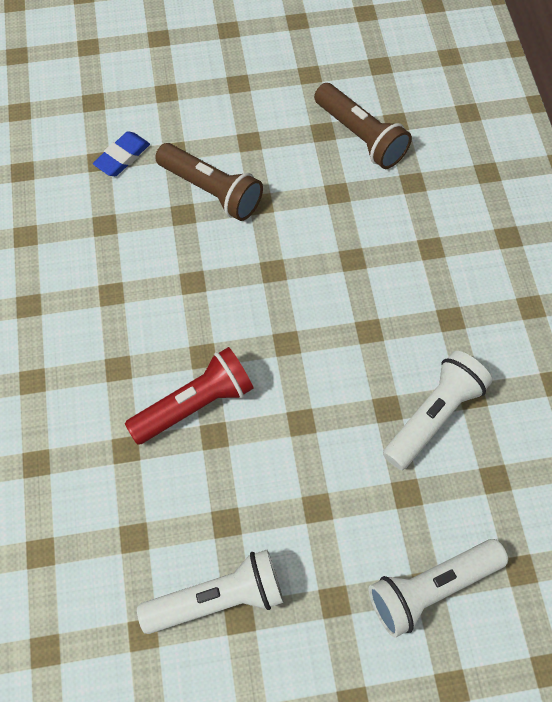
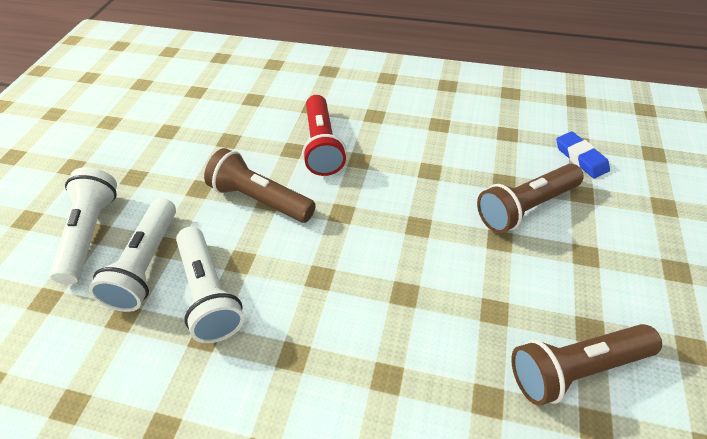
camera: 115 degrees right, 15 degrees down
(217, 598) = (186, 124): white flashlight -> white flashlight (146, 265)
(304, 430) = (260, 199): none -> brown flashlight

